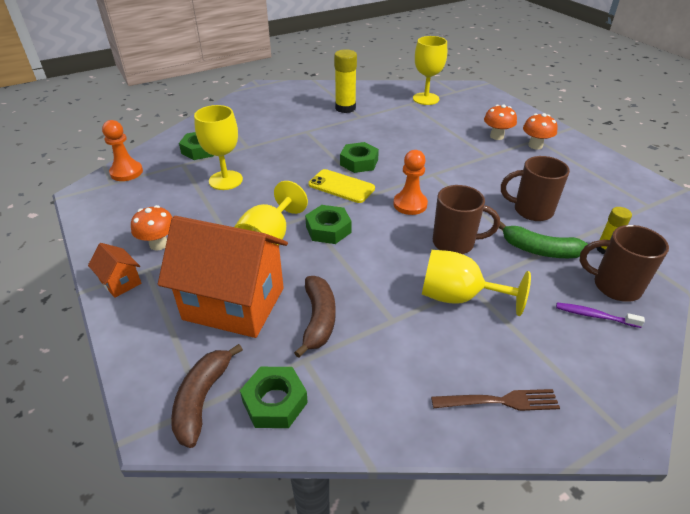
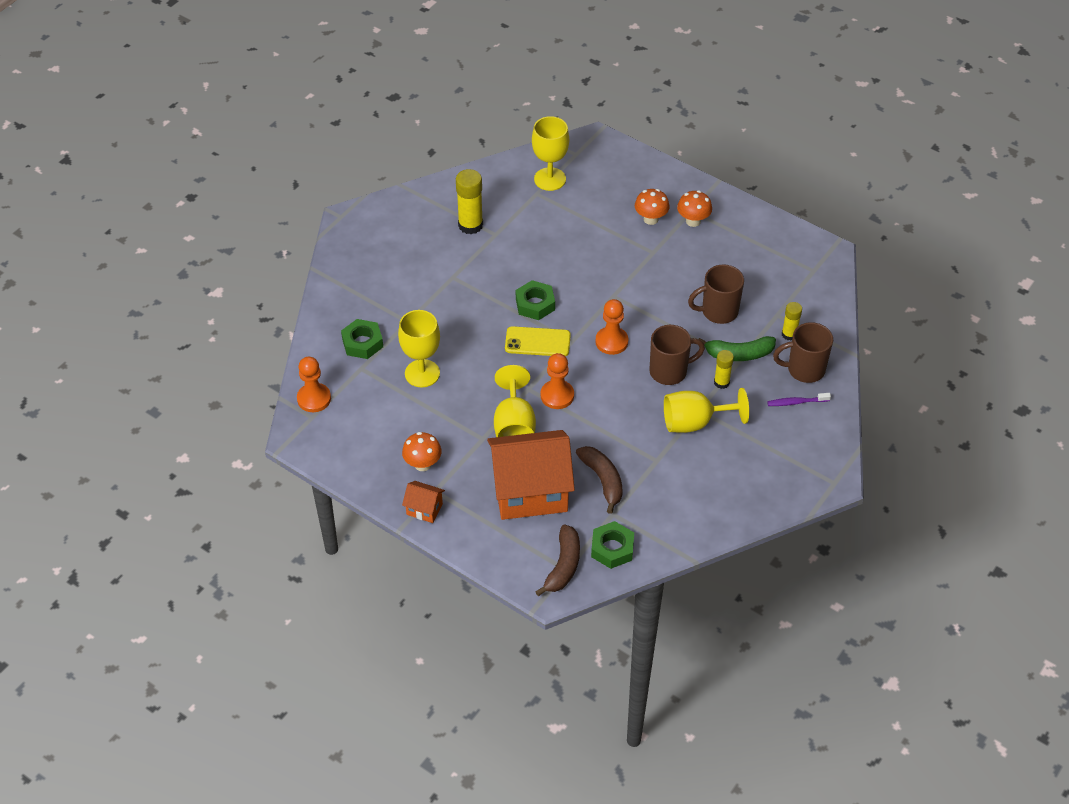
camera: 25 degrees left, 10 degrees up
(202, 399) = (563, 566): brown banana -> brown banana turned 150 degrees counterclockwise
(328, 229) = (557, 395): green nut -> orange pawn
(500, 401) = (754, 491): brown fork -> none
(508, 269) = (721, 382): none -> yellow glue stick

